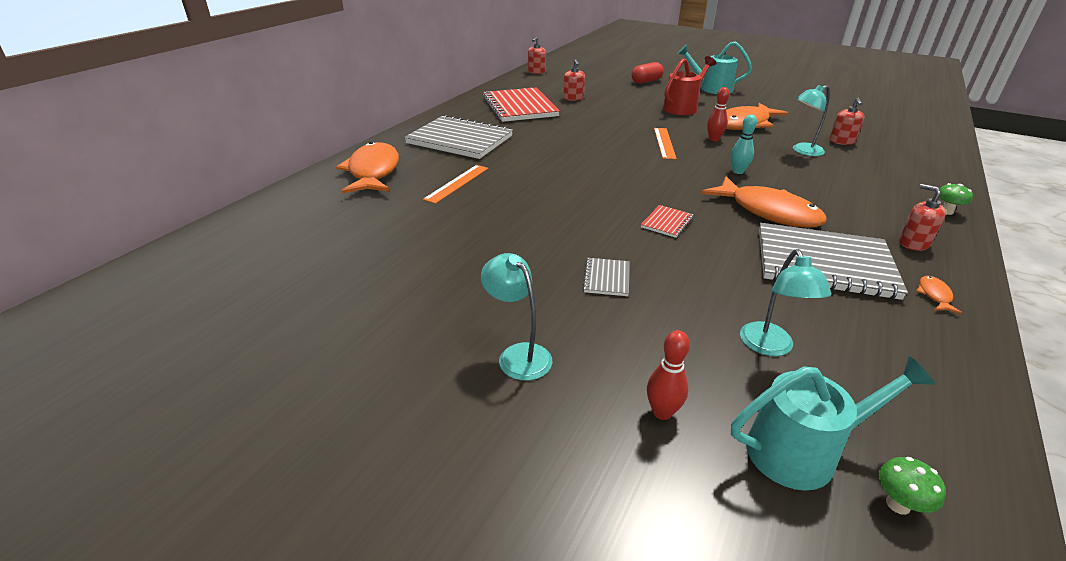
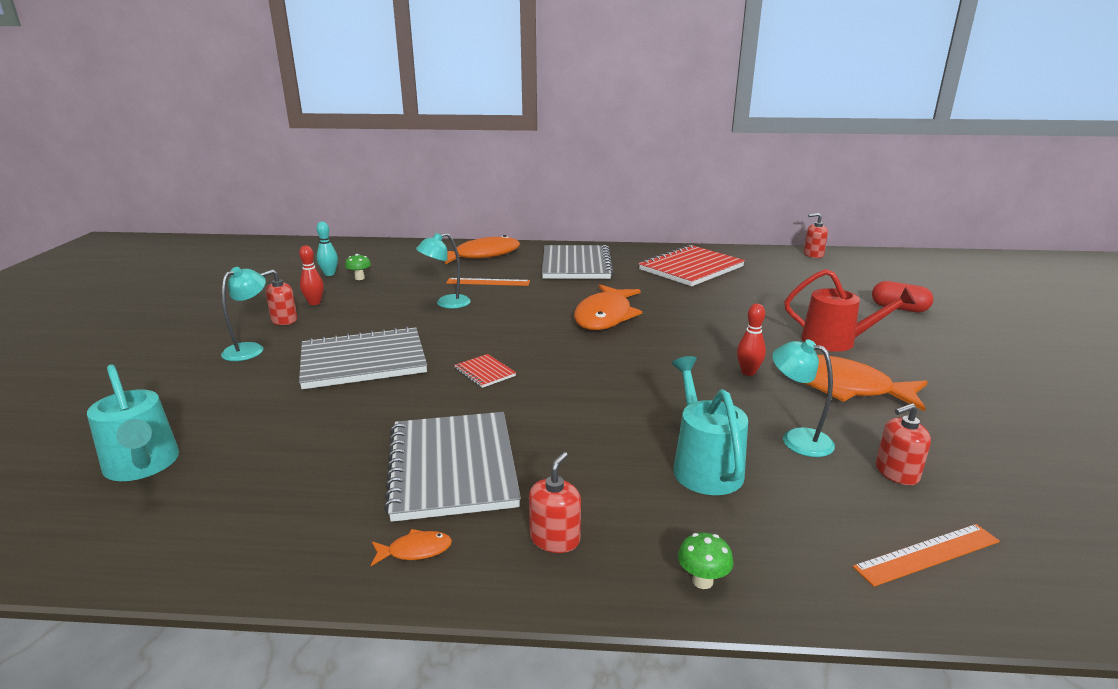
camera: 65 degrees right, 10 degrees down
(573, 98) = (759, 284): red soap dispenser -> red soap dispenser (284, 320)
(606, 278) = (363, 361): grey notebook -> grey notebook, size x2.32
(662, 412) = (189, 406): red bowling pin -> red bowling pin (314, 303)
(664, 143) = (692, 346): orange ruler -> orange ruler (927, 554)
(667, 222) = (484, 372): red notebook -> red notebook turned 45 degrees clockwise
(711, 88) = (958, 350): turquoise watering can -> turquoise watering can (704, 466)
(738, 171) = (659, 397): turquoise bowling pin -> turquoise bowling pin (329, 274)
(768, 212) = (559, 424): orange fish -> orange fish (605, 316)
(770, 347) = (279, 443): turquoise lamp -> turquoise lamp (446, 303)
(898, 504) = (78, 511): green mushroom -> green mushroom (359, 278)

